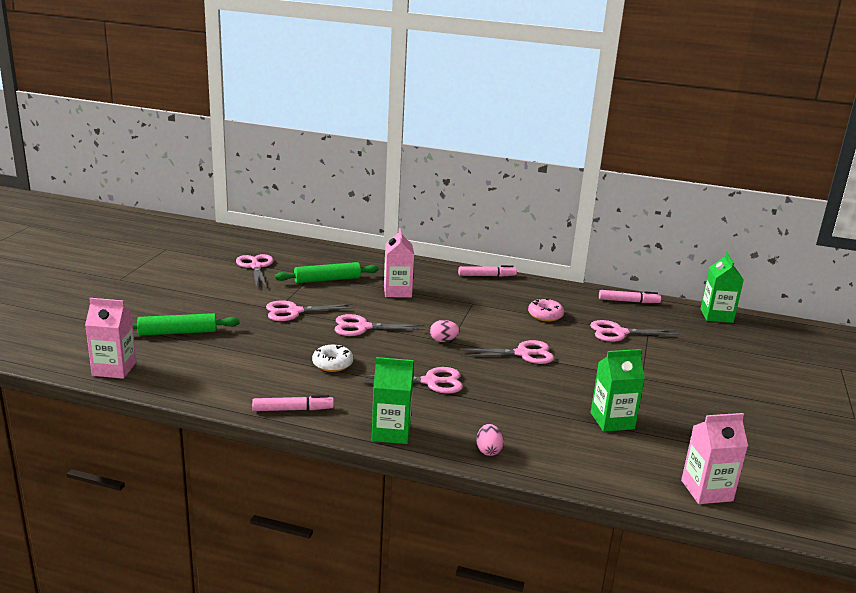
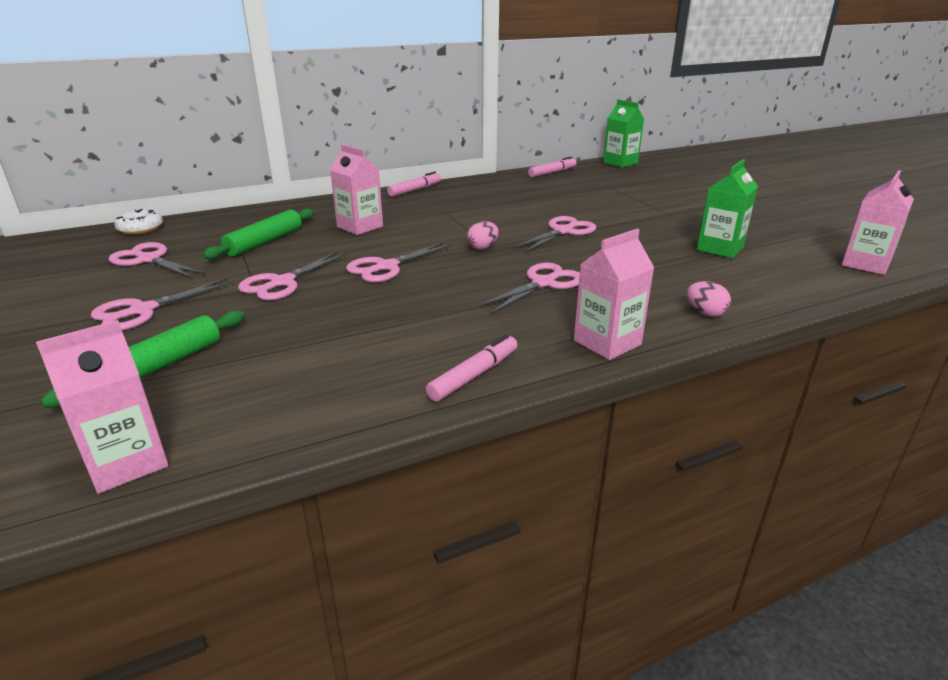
camera: 40 degrees left, 5 degrees up
(332, 364) = (424, 311): white donut -> white donut (140, 229)
(391, 432) = (607, 343): green carton -> pink carton
(545, 315) = (519, 200): pink donut -> none
(619, 332) = (591, 193): pink scissors -> pink scissors (143, 310)

